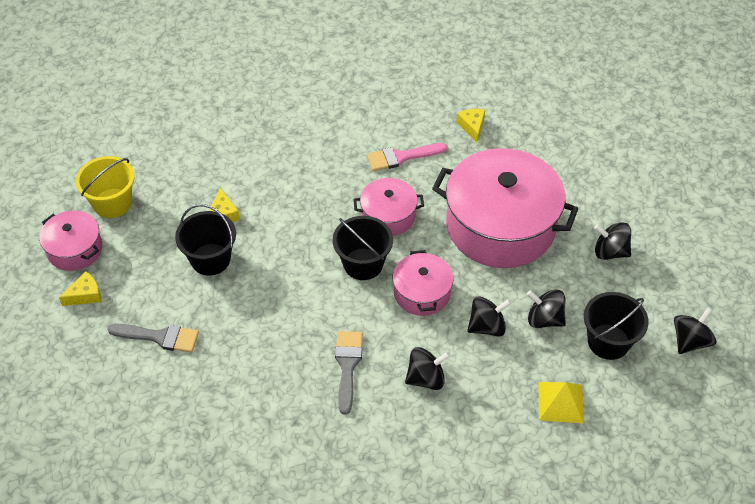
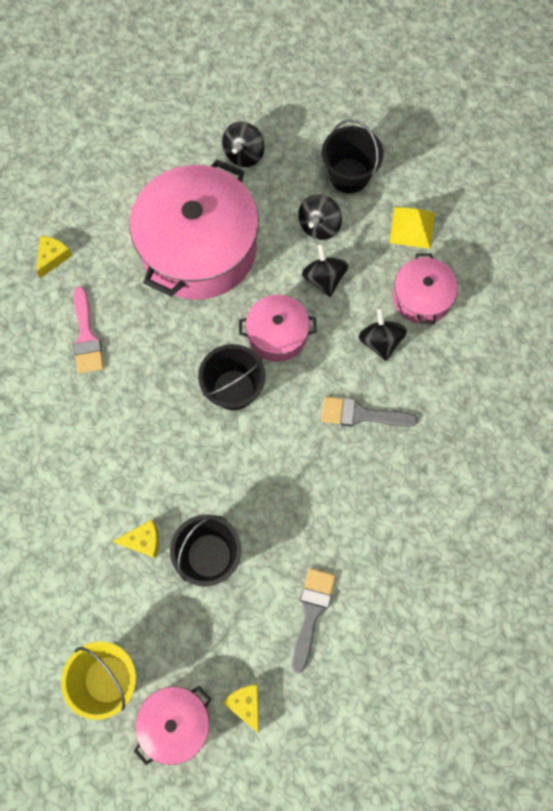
camera: 85 degrees left, 20 degrees up
(388, 216) = (170, 358): pink pot -> pink pot (421, 297)
(472, 127) = (52, 257): yellow cheese -> yellow cheese turned 120 degrees clockwise
(690, 341) = (353, 109): black spinning top -> none

